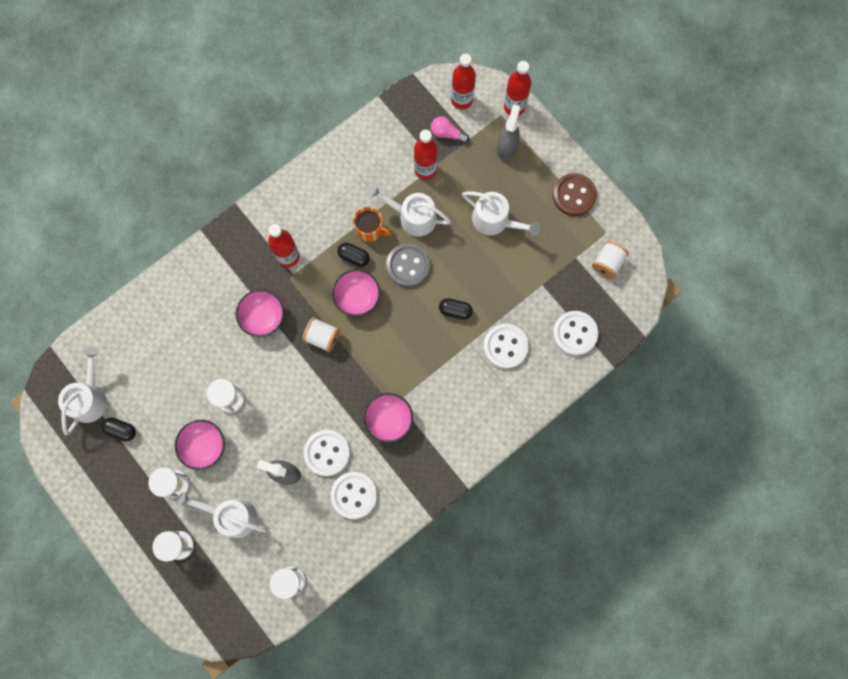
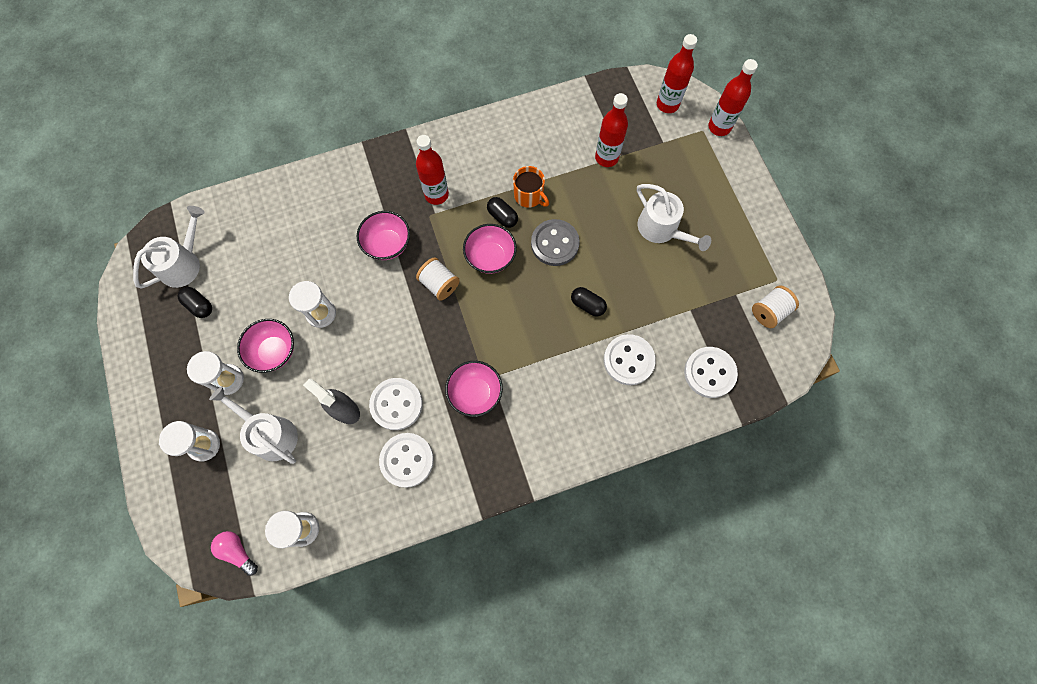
camera: 20 degrees right, 5 degrees down
(413, 217) = (577, 198): white watering can -> none
(447, 133) = (641, 131): pink light bulb -> pink light bulb (237, 551)
(506, 147) = (698, 162): grey spray bottle -> none
(574, 195) = (754, 231): brown button -> none

